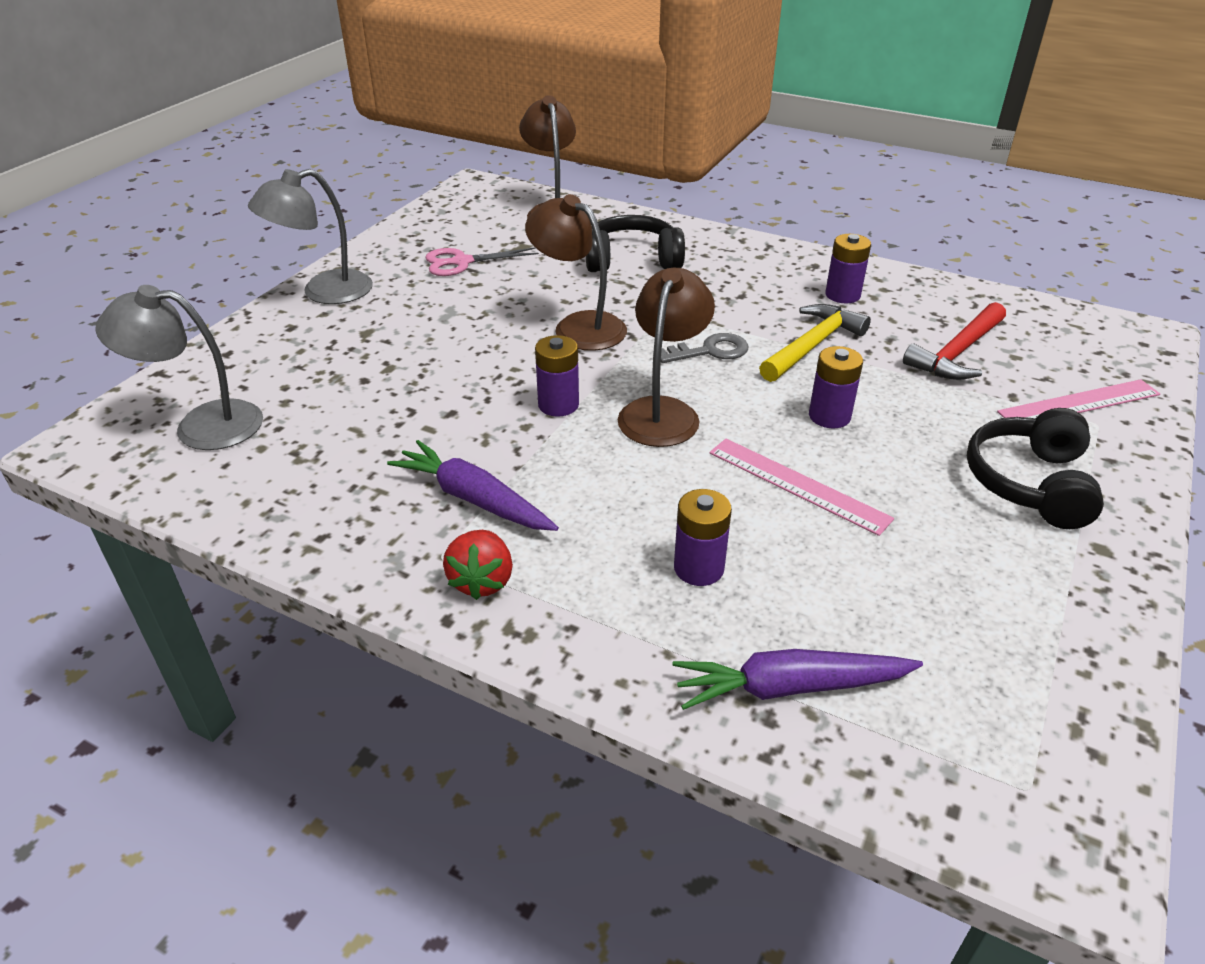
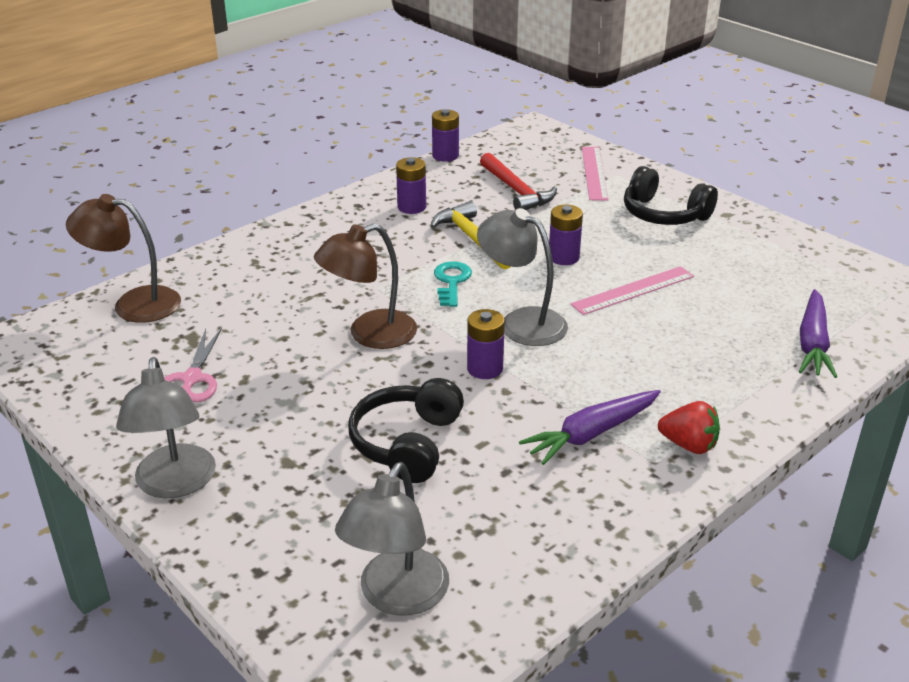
camera: 70 degrees left, 5 degrees down
(632, 260) = (275, 283): black headphones -> black headphones (407, 443)
(663, 411) = (521, 322): brown lamp -> grey lamp
(698, 568) = (703, 349): purple battery -> purple battery (445, 156)
(710, 351) = (451, 281): grey key -> turquoise key

